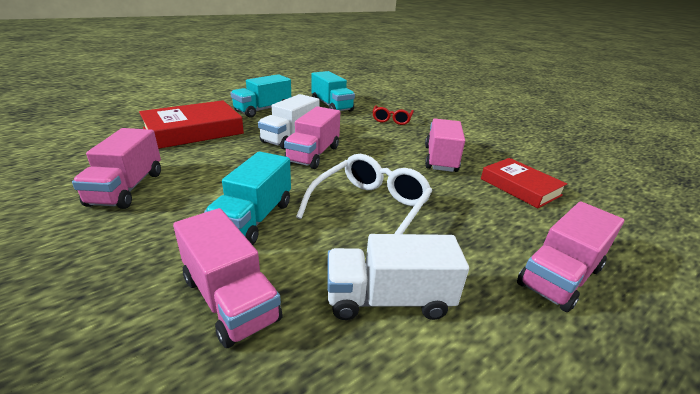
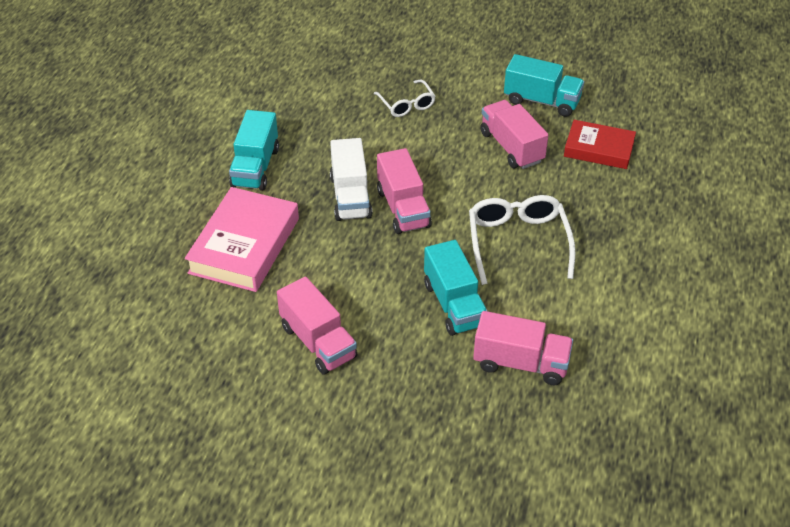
camera: 35 degrees left, 15 degrees up
(193, 131) = (244, 245): red book -> pink book
(331, 106) = (316, 114): turquoise truck -> turquoise truck (541, 101)
(388, 299) = (601, 307): white truck -> none
(391, 120) = (406, 104): red glasses -> white glasses
(559, 276) = (676, 229): pink truck -> none

